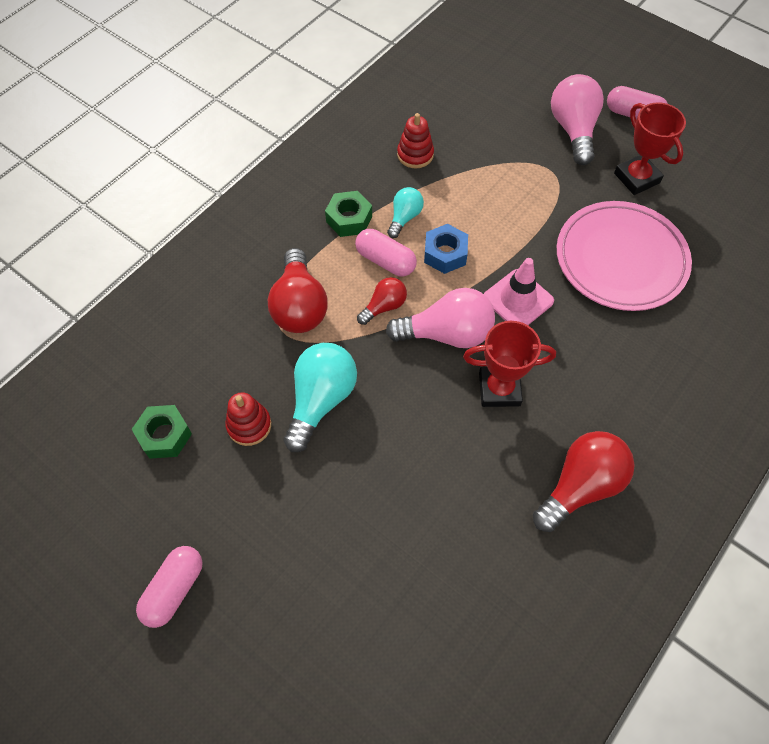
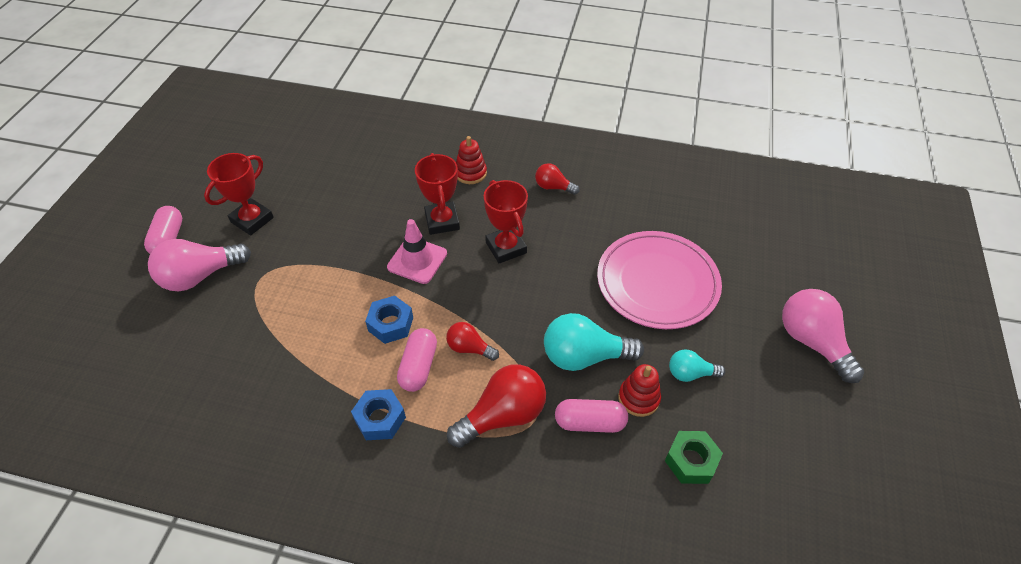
camera: 115 degrees left, 10 degrees down
(174, 589) = (791, 383): pink capsule -> pink capsule (589, 422)
(349, 219) = (380, 418): green nut -> blue nut
(404, 217) = (360, 371): turquoise light bulb -> turquoise light bulb (690, 373)
(415, 155) = (270, 394): red stacking toy -> red stacking toy (470, 173)
(447, 334) = (474, 295): pink light bulb -> pink light bulb (812, 342)
(567, 341) = (442, 221): none -> red trophy
(580, 486) = (553, 187): red light bulb -> red light bulb, size x0.56
(621, 259) = (348, 210): pink plate -> pink plate (657, 283)

